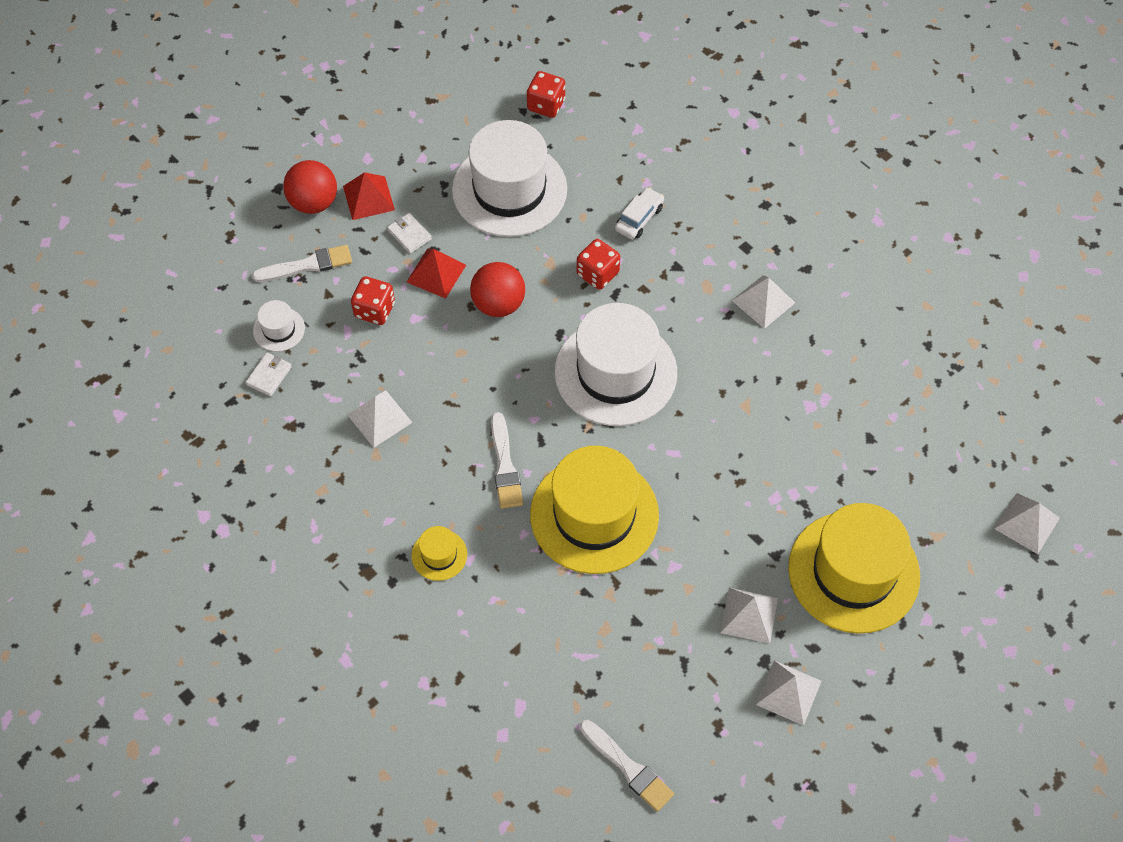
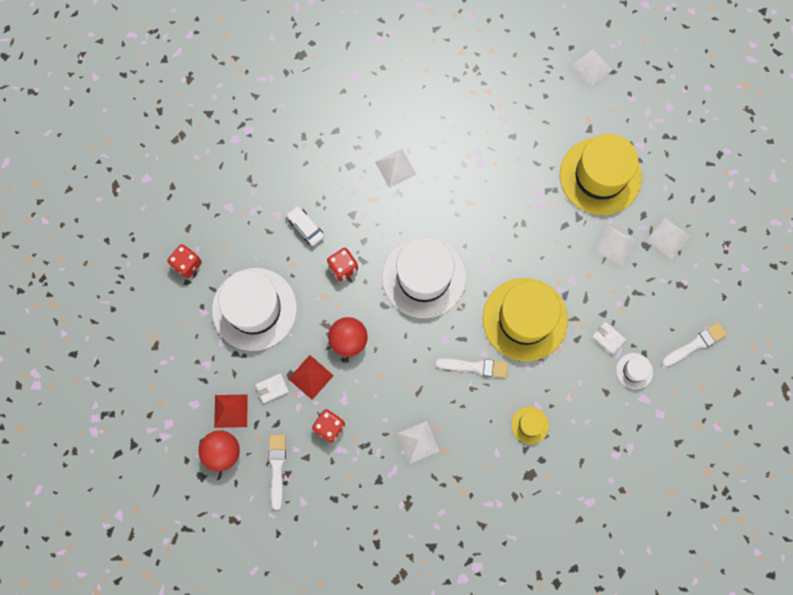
camera: 75 degrees left, 15 degrees up
(269, 376) = (363, 513): white wallet -> white wallet (608, 338)
(279, 329) = (326, 498): white hat -> white hat (634, 371)

